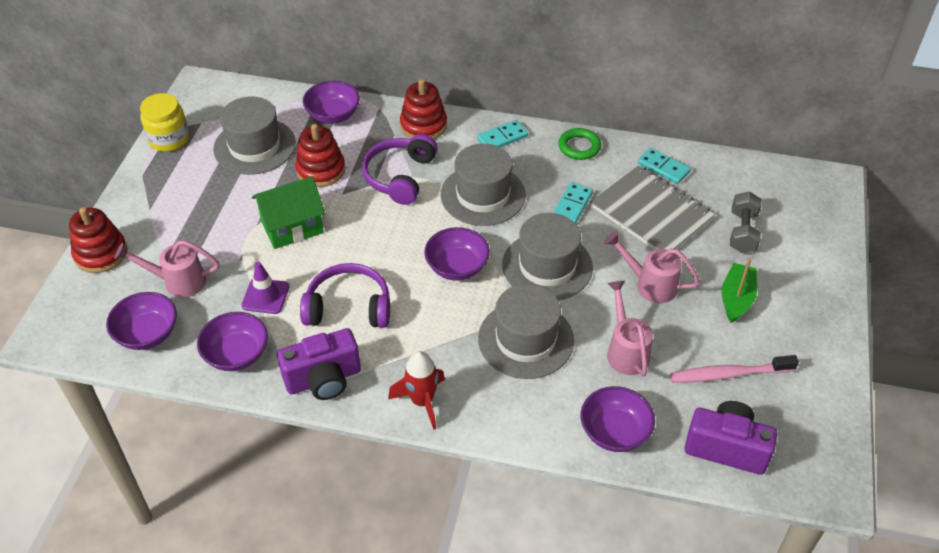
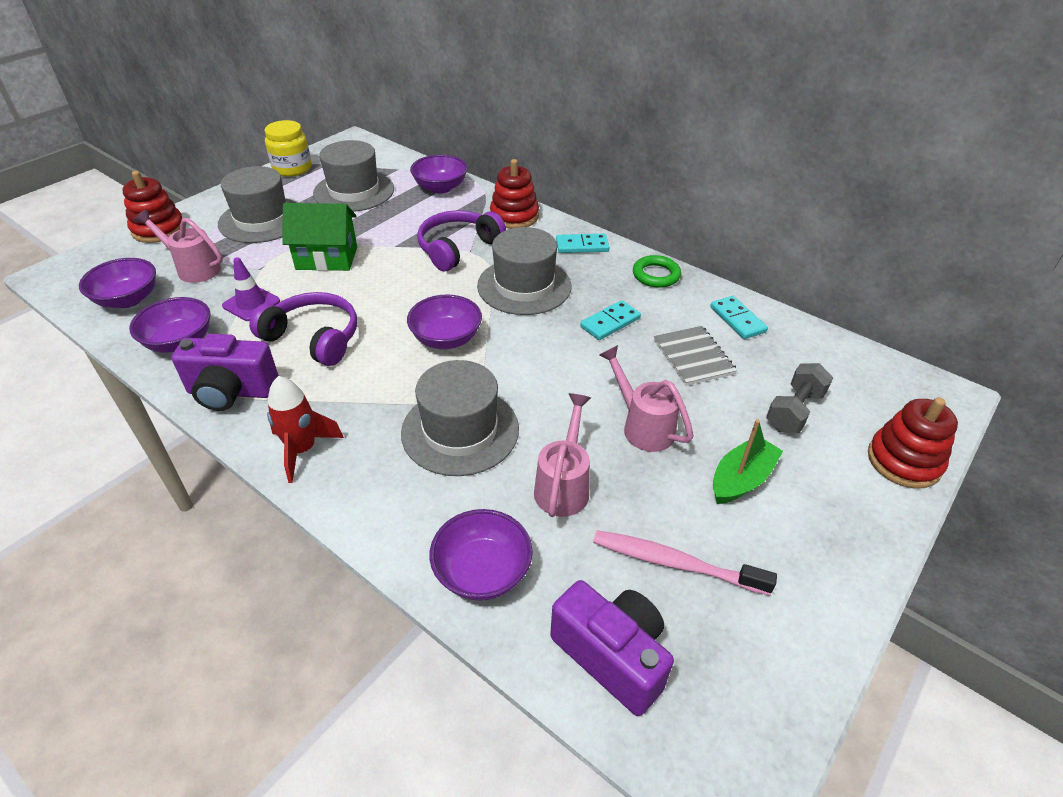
camera: 25 degrees right, 5 degrees down
(321, 170) = (392, 223): red stacking toy -> red stacking toy (904, 461)
(547, 266) = (539, 369): grey hat -> grey hat (262, 220)
(651, 213) = (693, 357): grey notebook -> grey notebook, size x0.61

